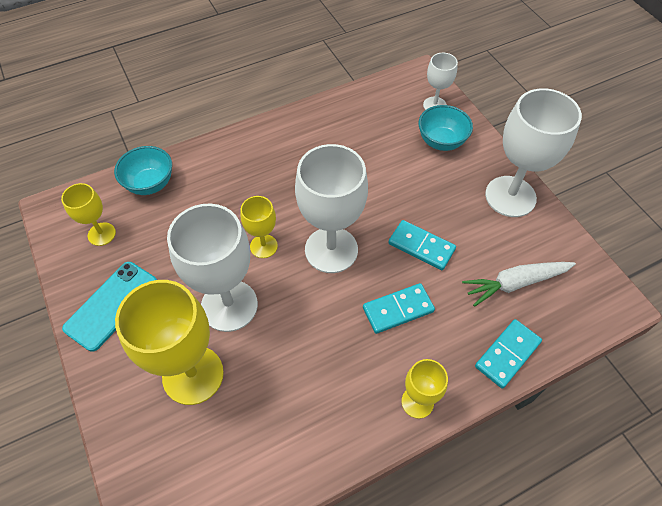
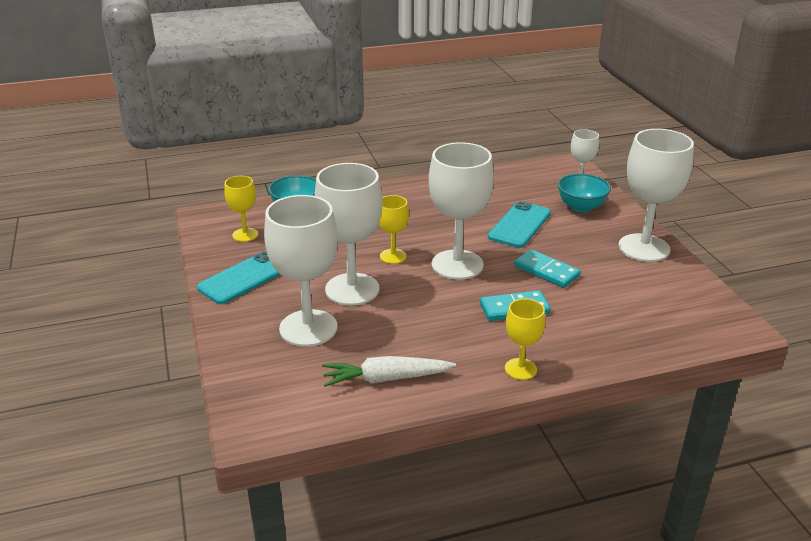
camera: 10 degrees right, 25 degrees down
(193, 375) = (308, 328): yellow goblet -> white goblet
(384, 178) = (519, 225): none -> turquoise phone
(507, 354) = (619, 348): turquoise domino -> none
(515, 283) = (637, 304): white carrot -> white carrot (386, 379)

